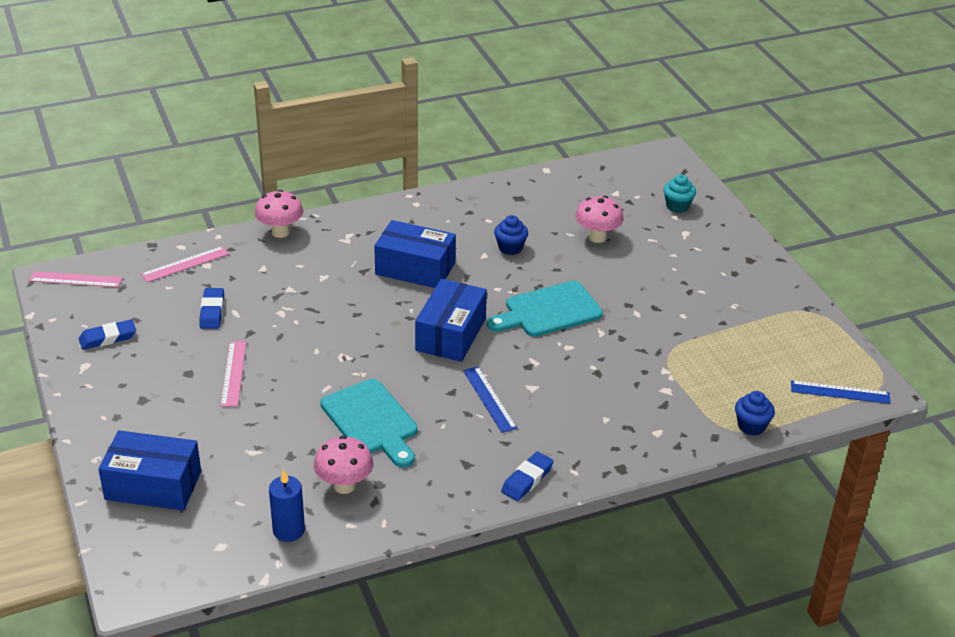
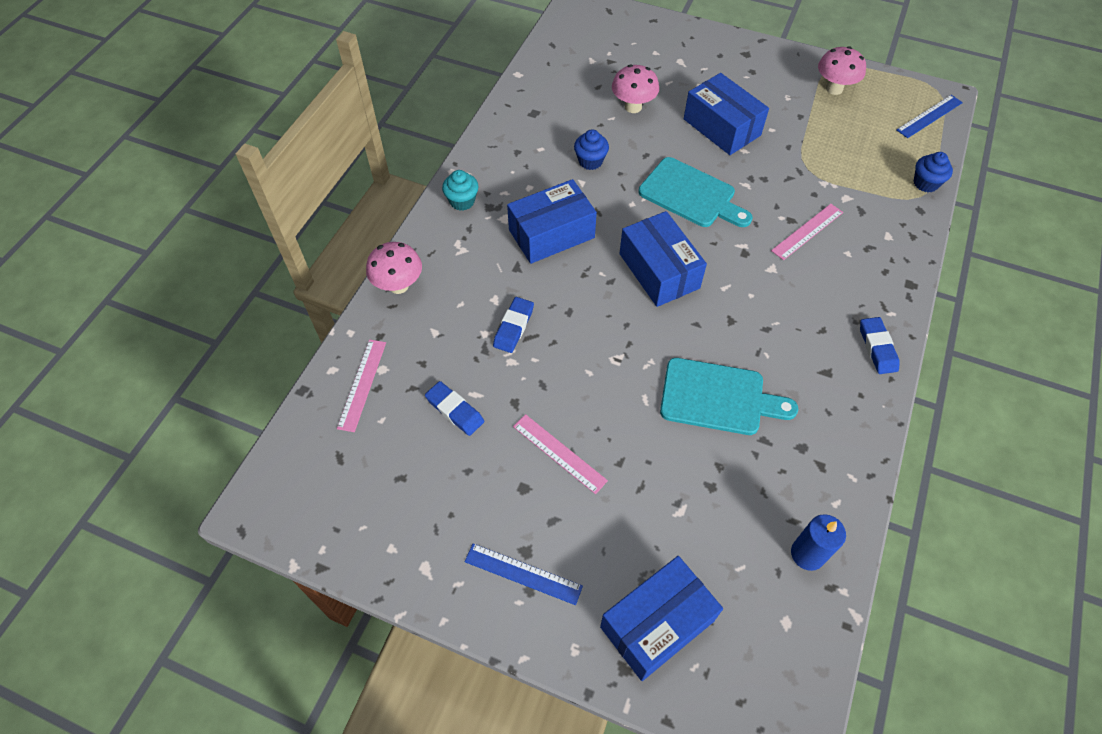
camera: 45 degrees left, 20 degrees up
(76, 279) = (282, 488): pink ruler -> pink ruler (807, 231)
(108, 338) = (404, 520): blue eraser -> blue eraser (514, 327)
(344, 485) = (783, 473): pink mushroom -> pink mushroom (834, 89)
(489, 399) = (761, 303): blue ruler -> blue ruler (523, 574)
(548, 311) = (691, 195): turquoise cutting board -> turquoise cutting board turned 75 degrees counterclockwise
(644, 289) = (721, 127): none -> blue box
(677, 206) = (645, 42): turquoise cupcake -> turquoise cupcake (462, 201)

